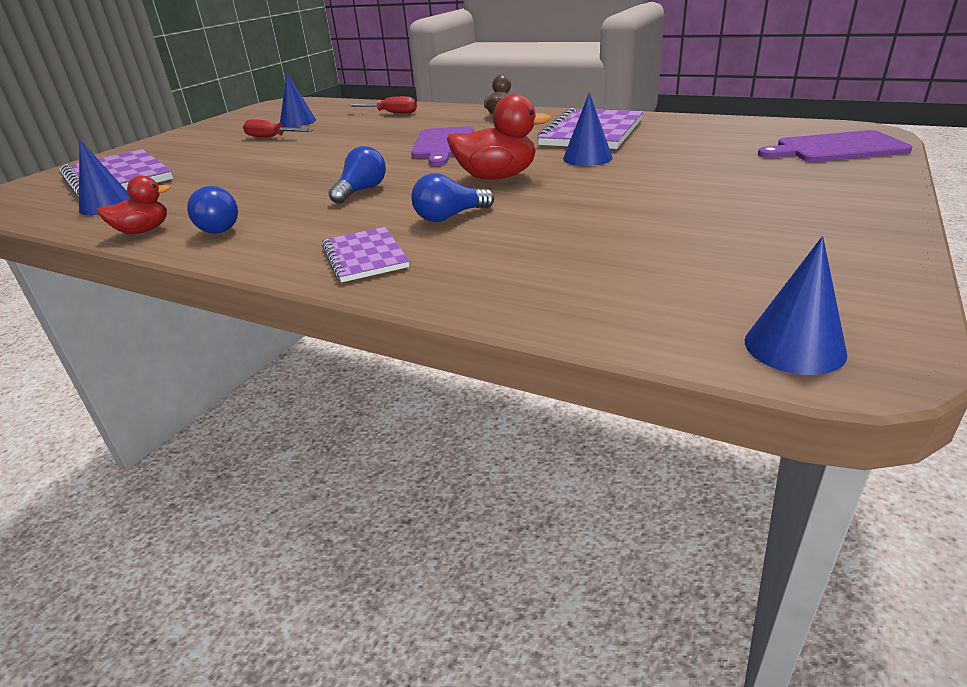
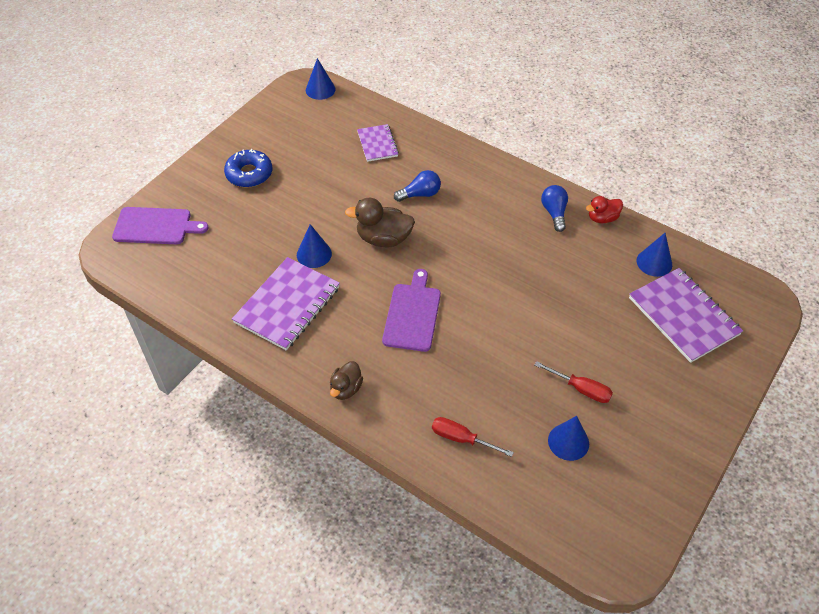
camera: 175 degrees left, 20 degrees up
(361, 191) = (474, 241): blue light bulb -> none
(365, 257) = (465, 165): purple notebook -> purple notebook (377, 144)
(496, 177) = (383, 239): red duck -> brown duck
(772, 200) = (249, 174): none -> blue donut

